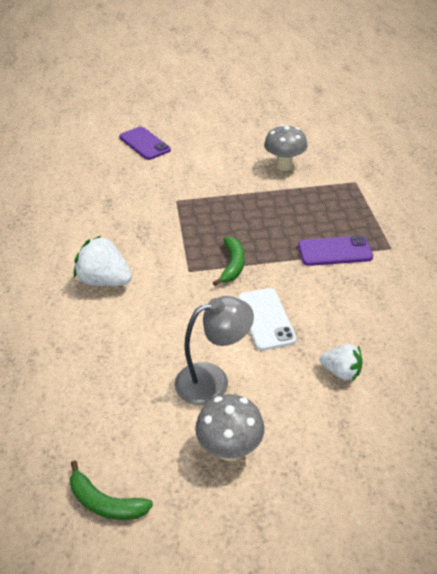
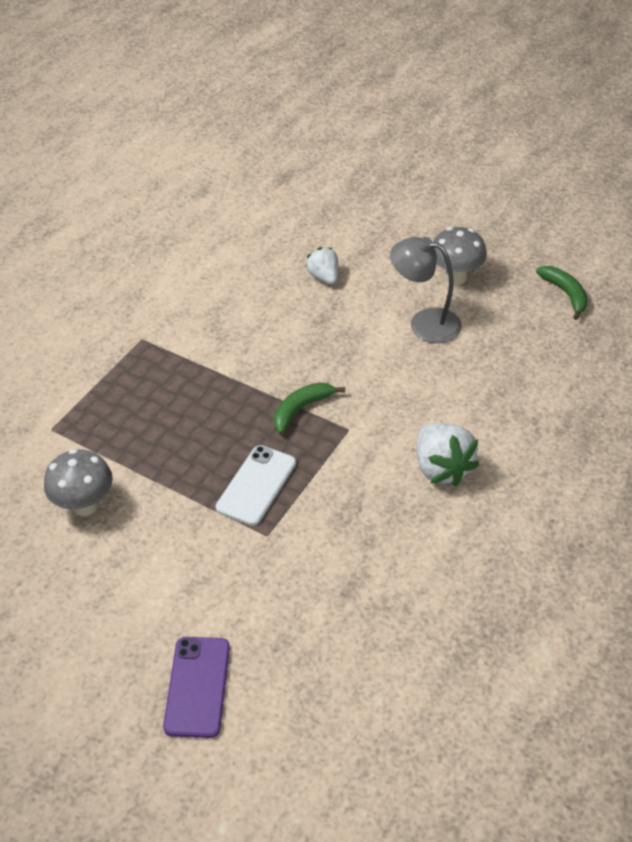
camera: 140 degrees left, 5 degrees up
(266, 319) = (331, 343): white phone -> white phone (256, 485)
(334, 251) = (193, 365): purple phone -> none

